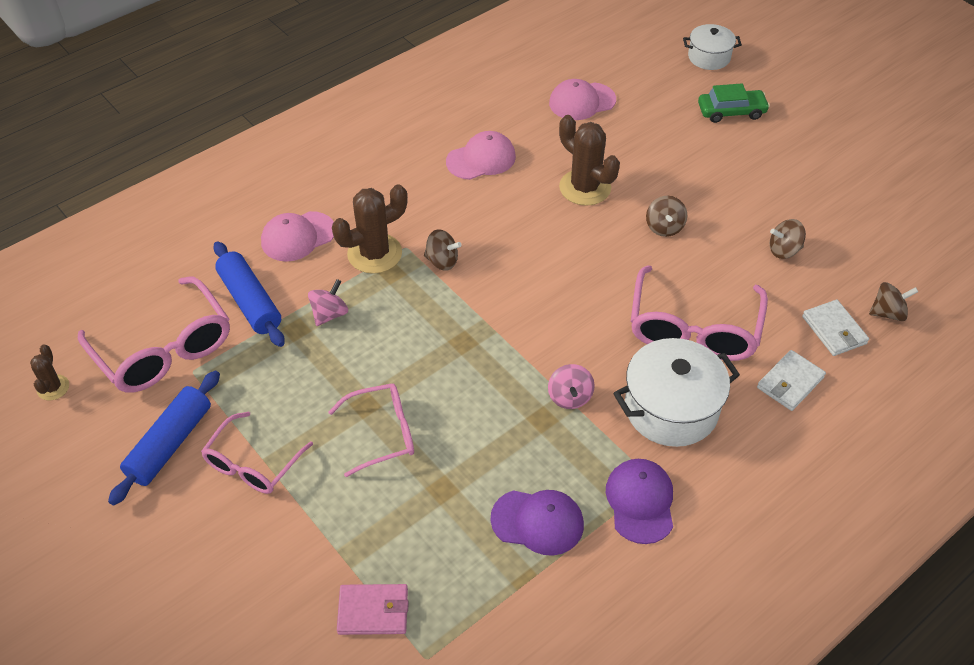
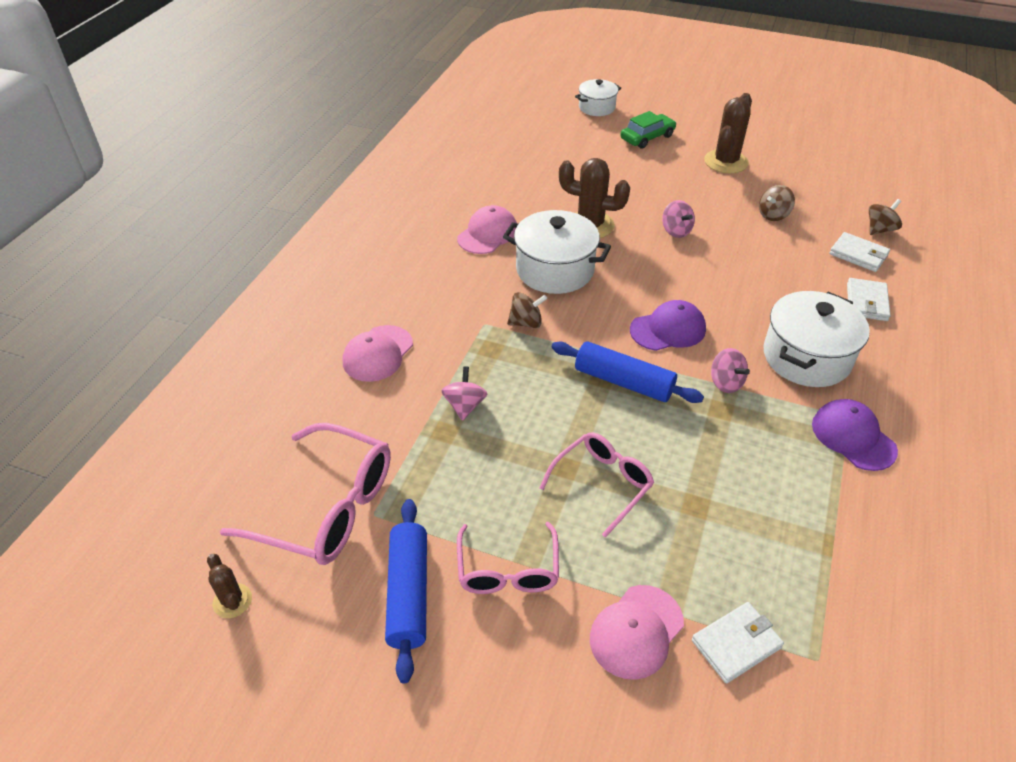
camera: 30 degrees left, 5 degrees down
(250, 302) = (379, 427): blue rolling pin -> blue rolling pin (623, 382)
(373, 611) = (736, 644): pink wallet -> white wallet
(374, 254) = (461, 340): brown cactus -> brown cactus (726, 162)
(511, 220) = (555, 270): none -> white pot
(538, 522) = (795, 492): purple cap -> purple cap (668, 329)
(582, 101) = (530, 166): pink cap -> pink cap (636, 631)
(664, 227) = (676, 231): brown spinning top -> pink spinning top
(693, 329) = (766, 293): pink glasses -> none

